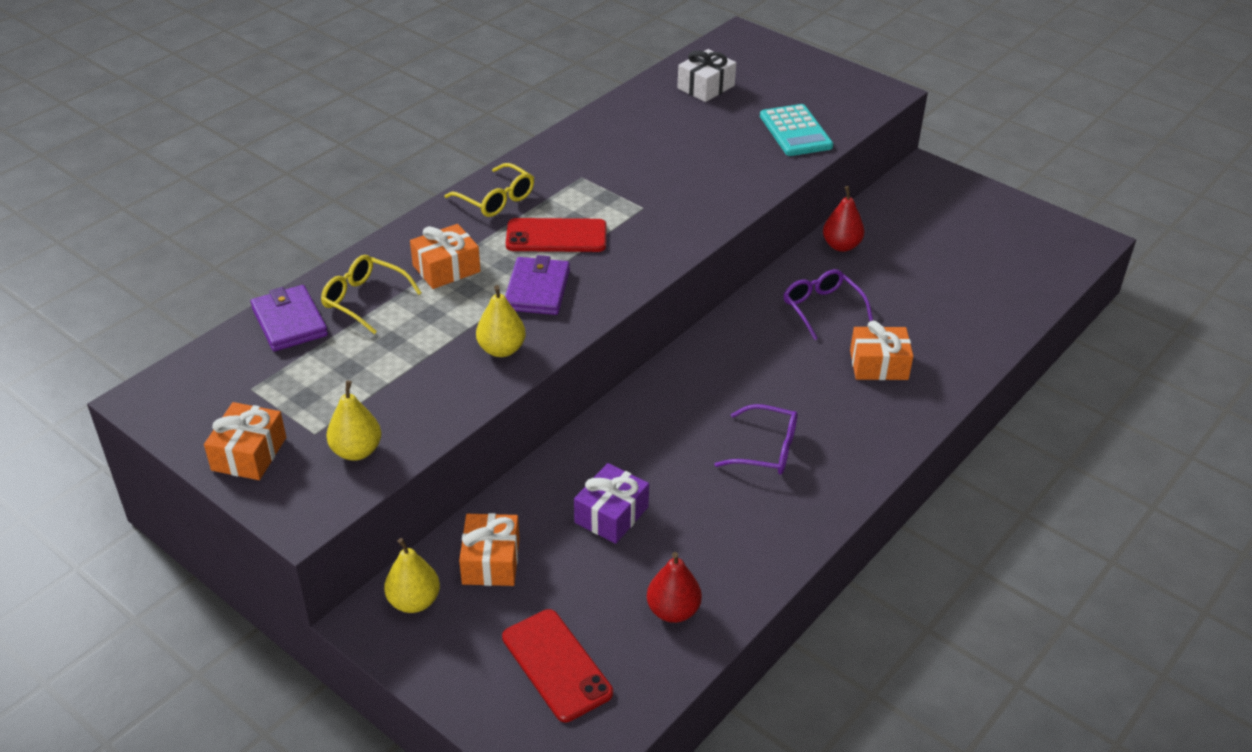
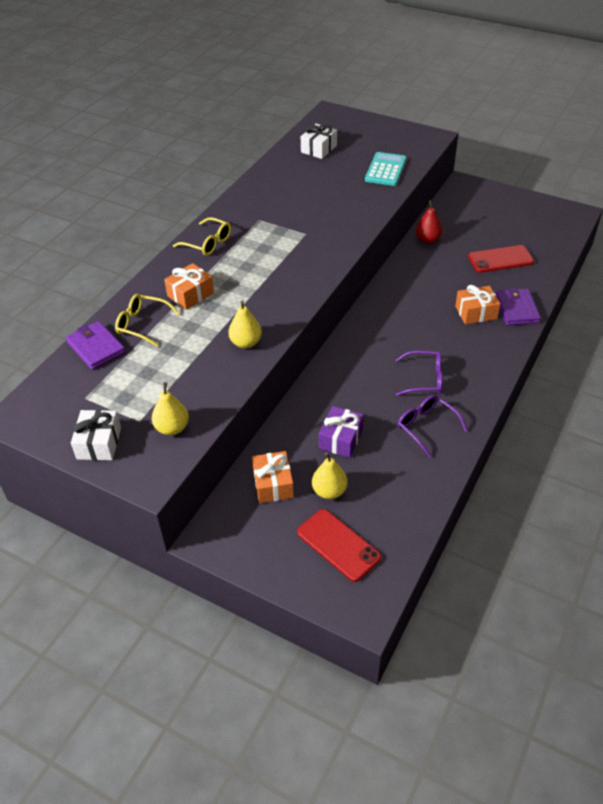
camera: 10 degrees left, 5 degrees up
(249, 454) = (99, 443): orange gift -> white gift
(414, 601) = (231, 520): yellow pear -> yellow pear (329, 491)
(537, 290) = (256, 299): purple wallet -> purple wallet (516, 309)
(556, 236) = (256, 261): red phone -> red phone (500, 259)
(673, 611) = (400, 494): red pear -> none
(795, 131) = (385, 170): turquoise calculator -> turquoise calculator turned 135 degrees counterclockwise
(822, 309) = (429, 282): purple glasses -> purple glasses (427, 427)

